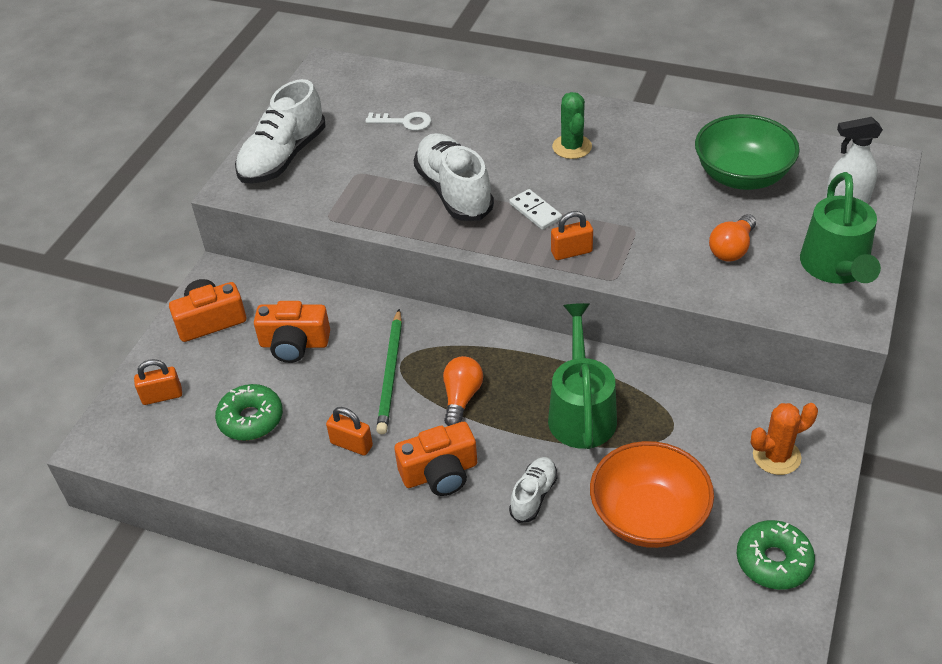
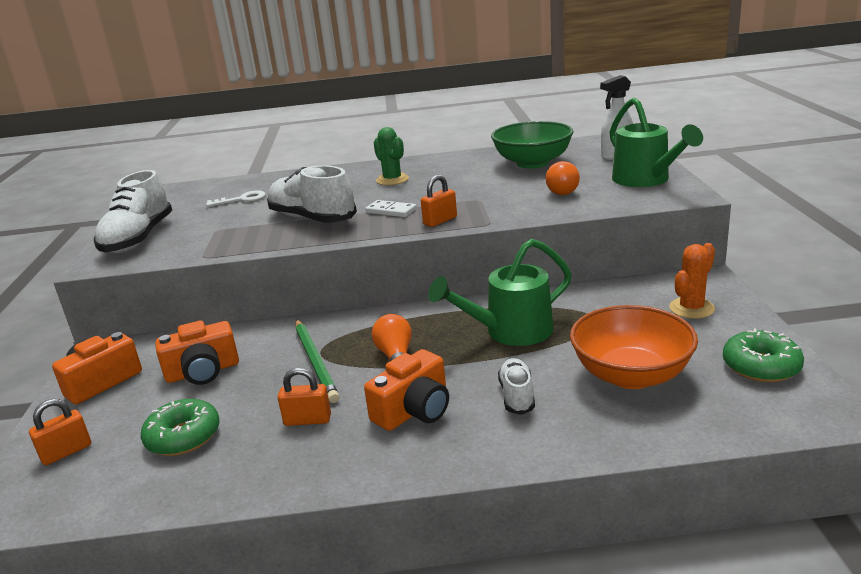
camera: 25 degrees left, 20 degrees down
(581, 411) = (510, 332): green watering can -> green watering can turned 90 degrees counterclockwise

